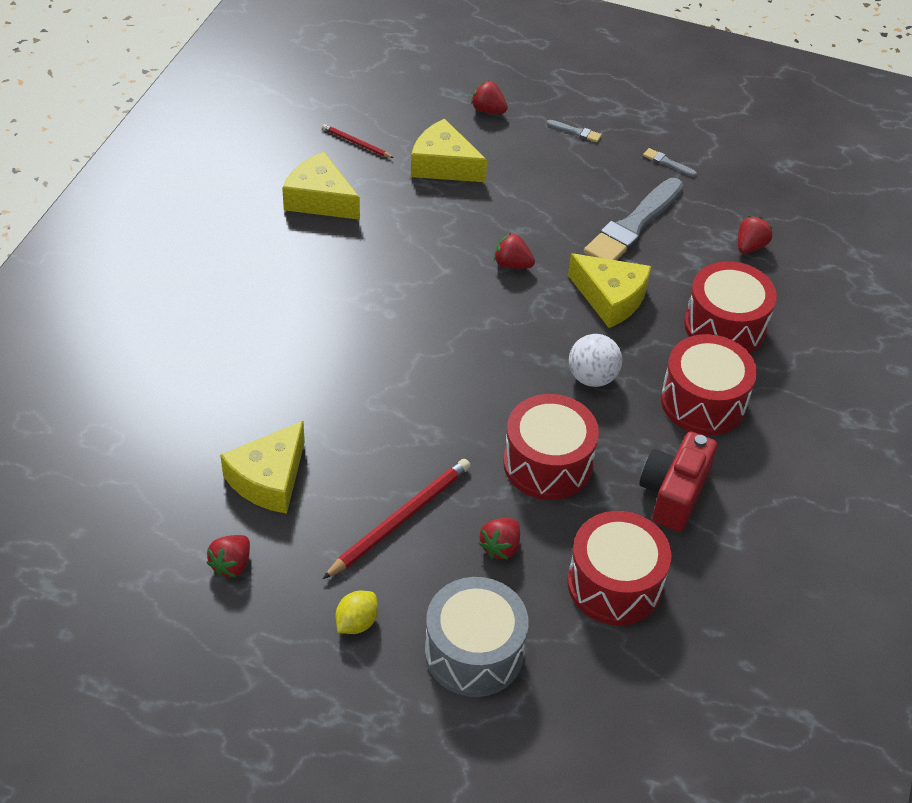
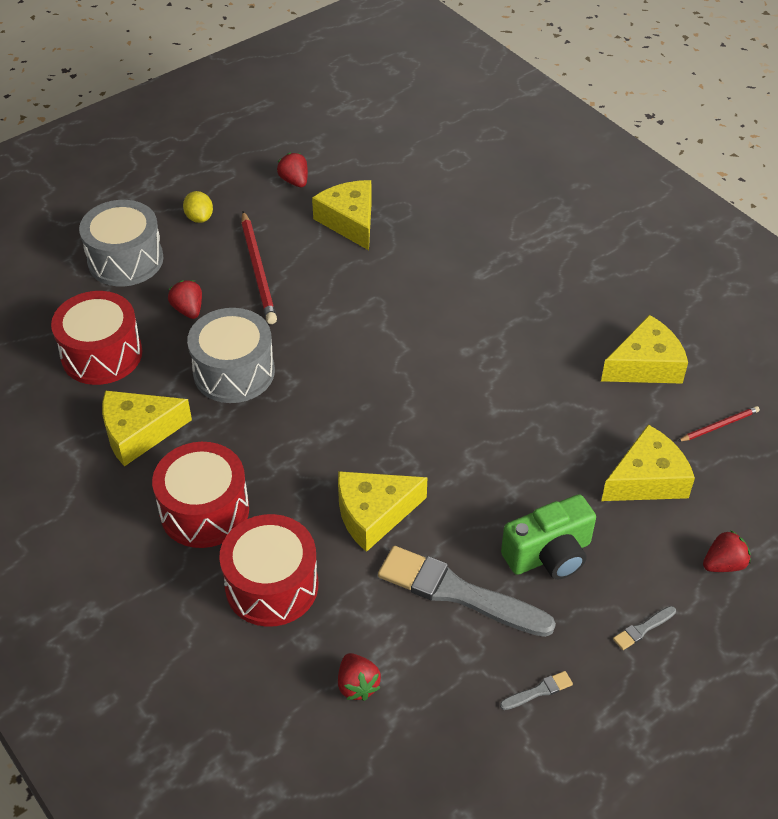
camera: 125 degrees right, 0 degrees up
(512, 264) = (469, 462): red strawberry -> none
(547, 463) = (234, 372): red drum -> grey drum
(558, 192) = (549, 555): none -> green camera
(592, 377) = (293, 447): white ball -> none
(633, 226) = (458, 593): grey brush -> grey brush turned 45 degrees counterclockwise
(673, 494) = (138, 433): red camera -> yellow cheese

